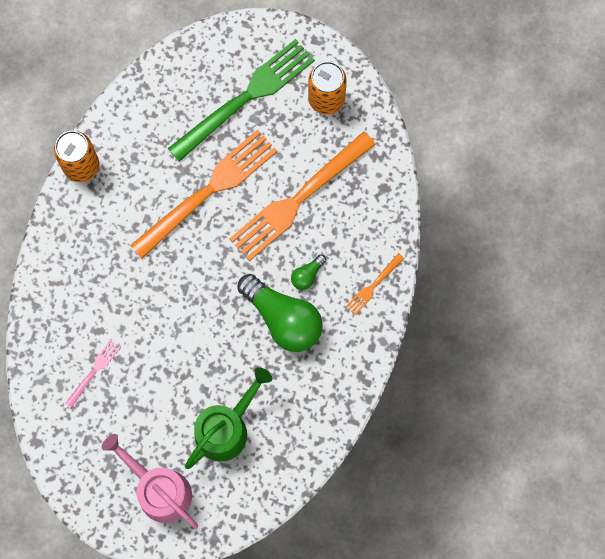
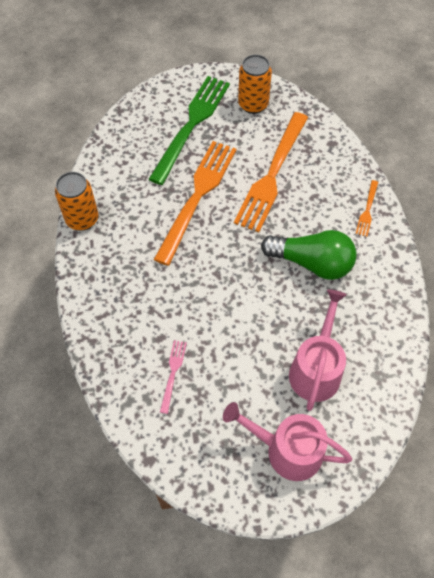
camera: 25 degrees left, 15 degrees down
(226, 428) = (316, 369): green watering can -> pink watering can
(307, 275) = (311, 224): green light bulb -> none

